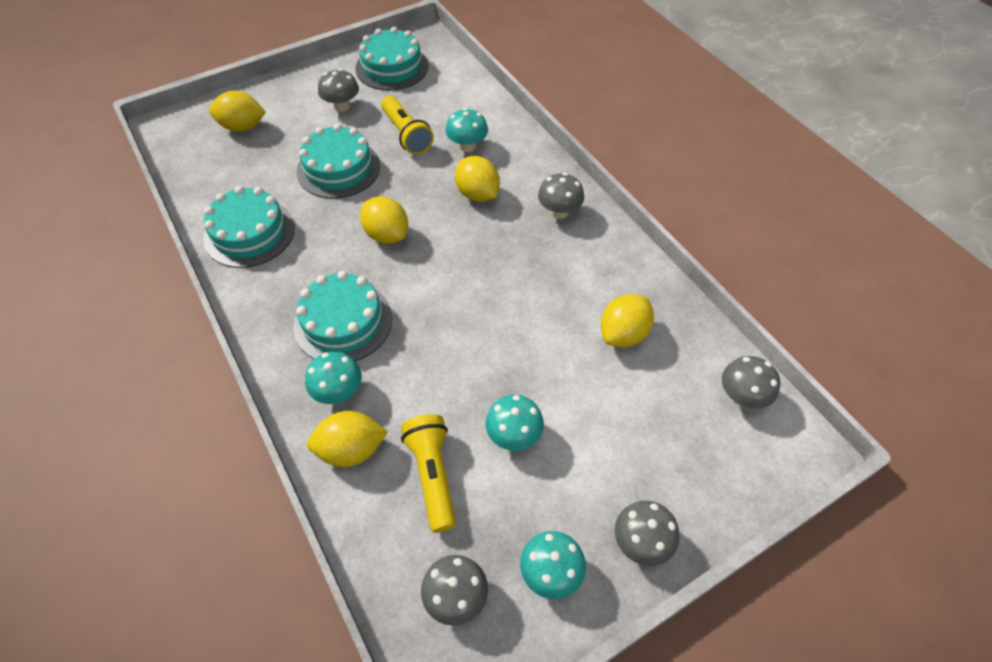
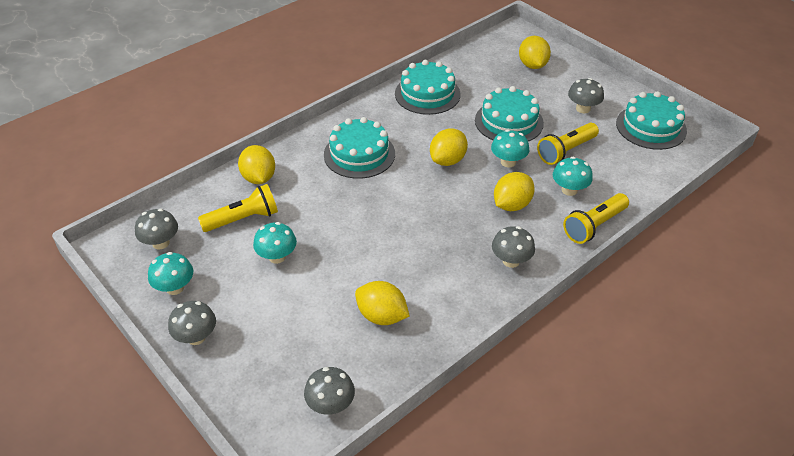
camera: 80 degrees right, 10 degrees down
(338, 392) = (301, 163): turquoise mushroom -> turquoise mushroom (508, 162)
(523, 141) = (594, 226): none -> yellow flashlight

